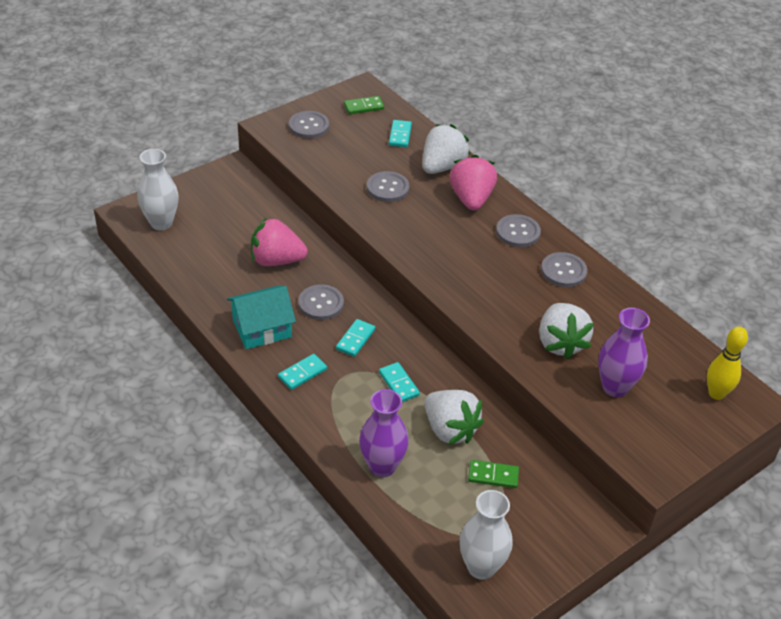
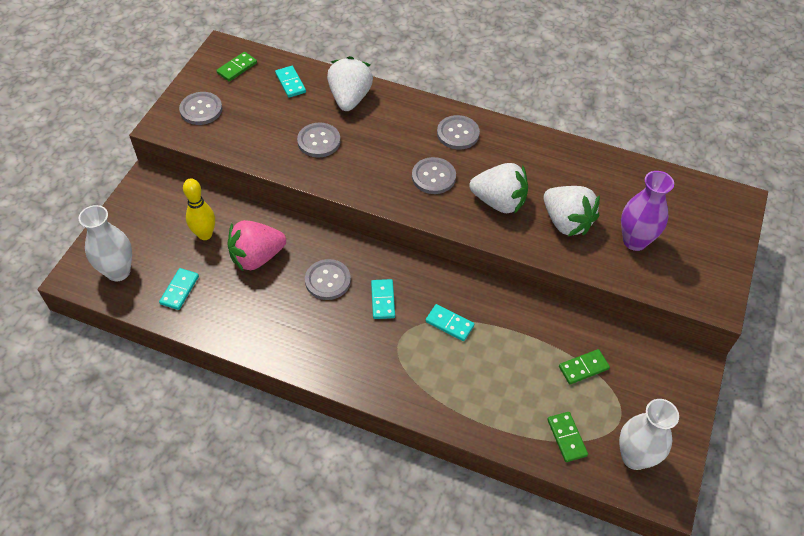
camera: 30 degrees left, 10 degrees up
(262, 328) = (294, 332): turquoise house -> none
(302, 373) = (362, 358): turquoise domino -> turquoise domino (180, 290)
(382, 466) = (493, 410): purple vase -> none
(430, 520) = (566, 437): none -> green domino
(450, 429) = (520, 344): white strawberry -> white strawberry (499, 202)
(471, 199) = (397, 119): pink strawberry -> none
(563, 271) = (519, 153): grey button -> grey button (433, 177)
(716, 394) = (707, 207): yellow bowling pin -> yellow bowling pin (205, 234)

